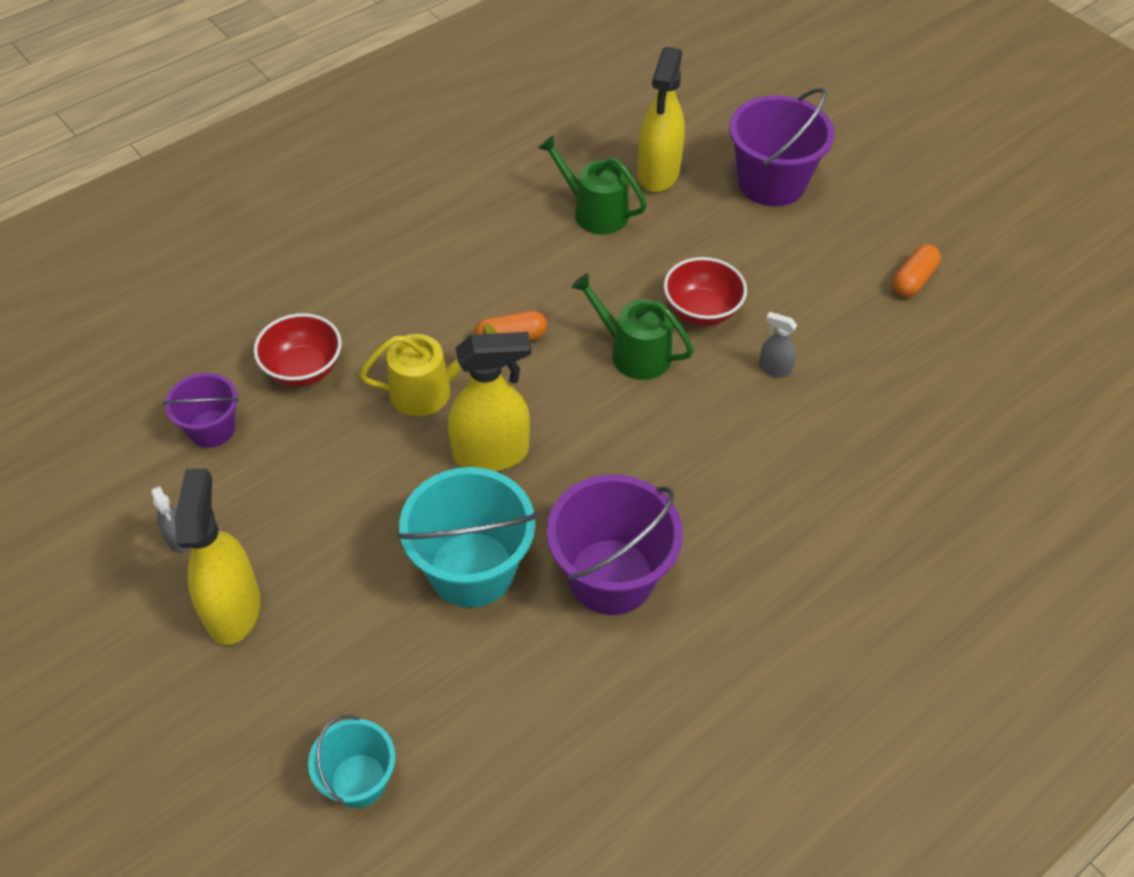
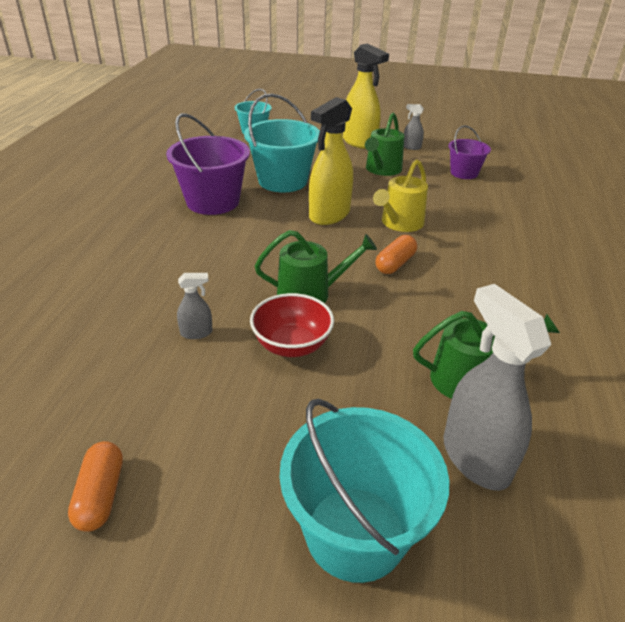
camera: 140 degrees right, 15 degrees down
(303, 369) = (470, 204): red bowl -> none
(304, 508) = (382, 169): none -> green watering can
(658, 173) = (475, 458): yellow spray bottle -> grey spray bottle
(771, 183) = (355, 532): purple bucket -> turquoise bucket

